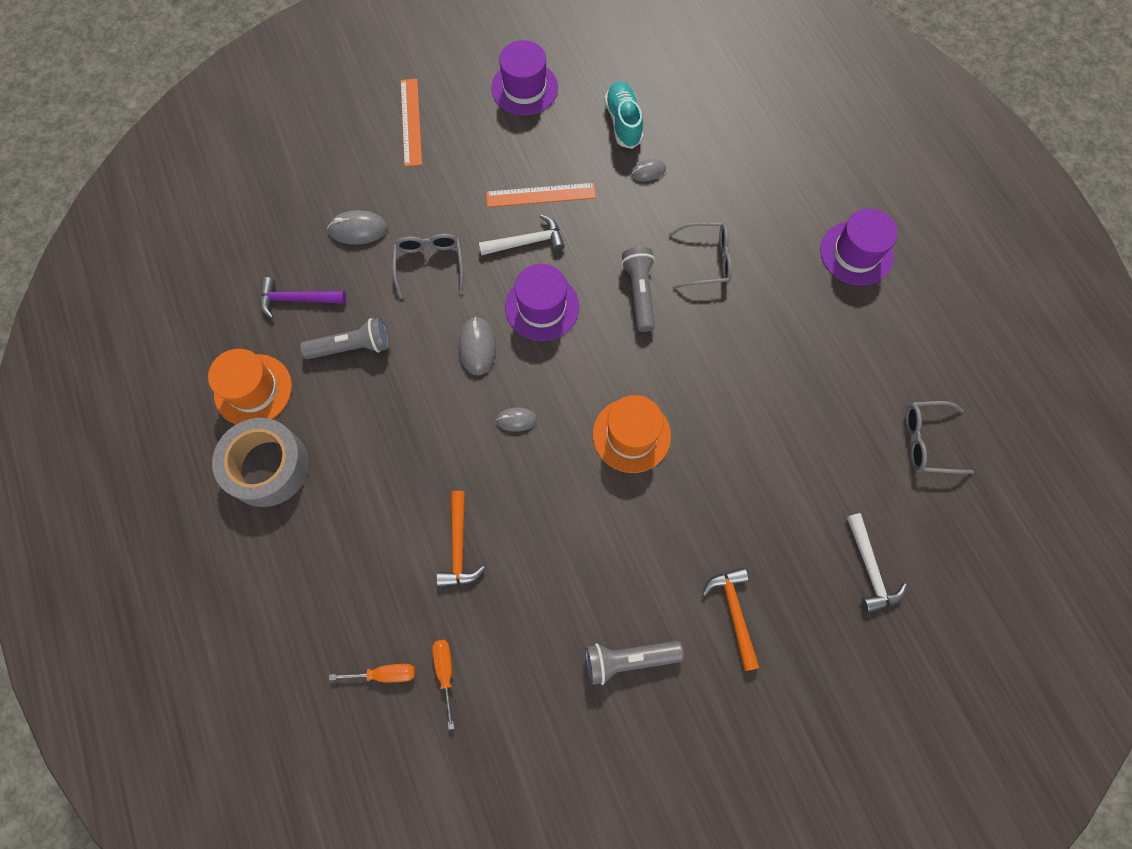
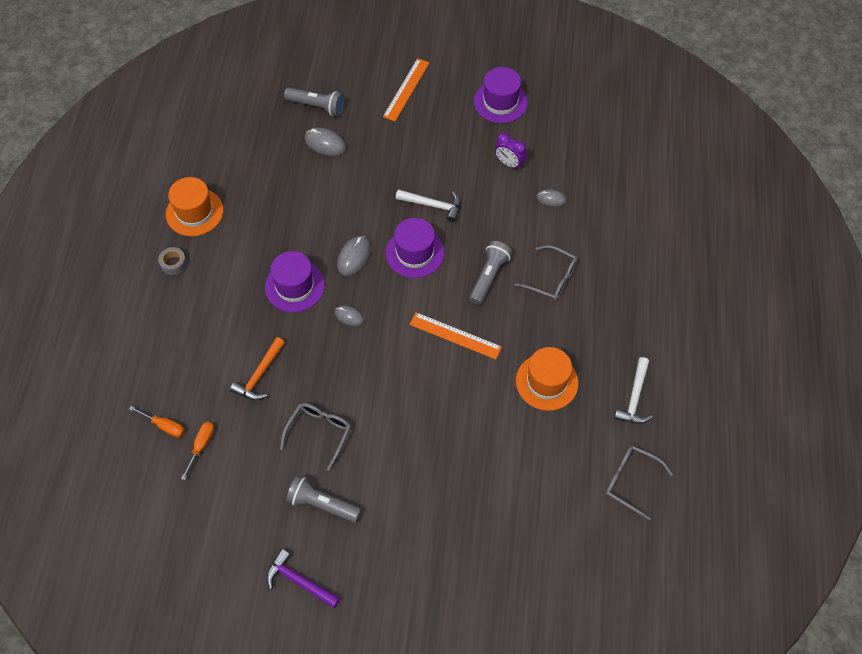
camera: 30 degrees right, 10 degrees down
(268, 467) = (173, 264): grey tape -> grey tape, size x0.43
(297, 299) = (257, 169): purple hammer -> purple hammer (299, 581)
(351, 347) = (273, 216): grey flashlight -> grey flashlight (317, 106)
(429, 265) = (357, 189): grey glasses -> grey glasses (319, 433)
(540, 195) = (463, 179): orange ruler -> orange ruler (455, 335)
(578, 154) = (509, 164): none -> purple clock
(623, 122) = (556, 157): turquoise shoe -> none
(631, 435) = (420, 366): orange hat -> orange hat (546, 382)
(733, 612) = (412, 515): orange hammer -> none
(856, 253) = (668, 328): purple hat -> purple hat (294, 286)
(870, 569) = (527, 541): white hammer -> white hammer (634, 398)

